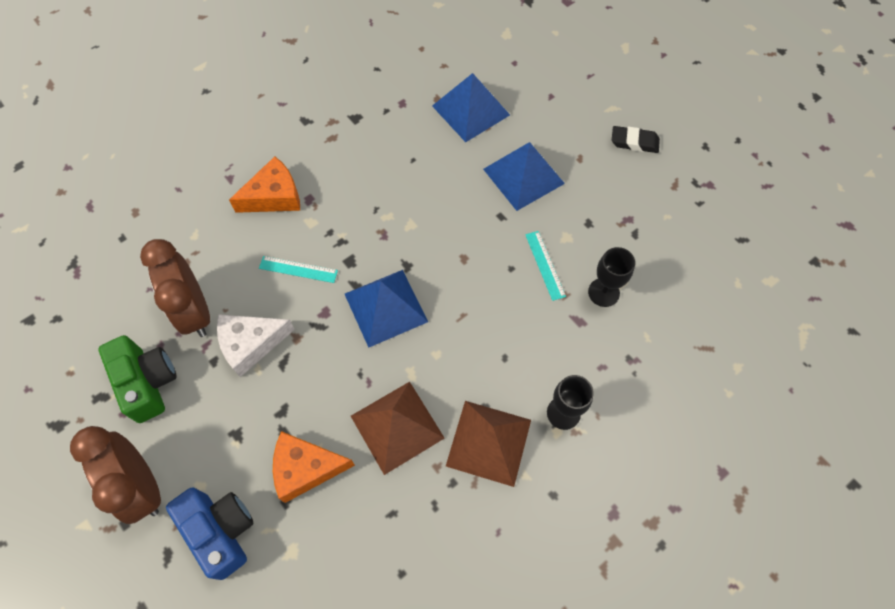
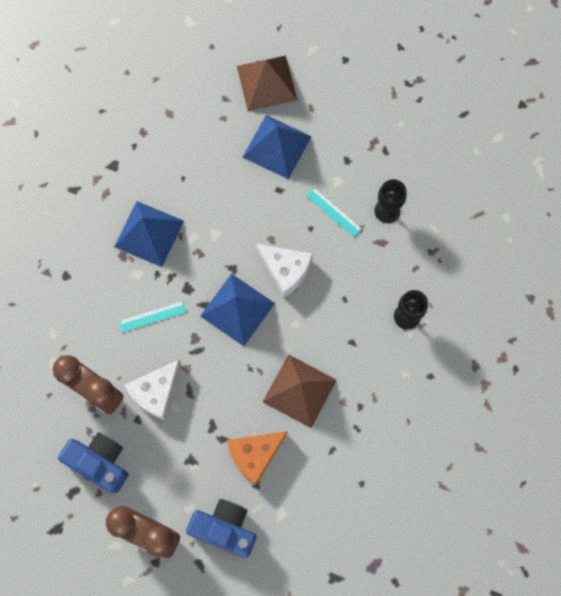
camera: 30 degrees left, 10 degrees up
(147, 382) = (100, 462): green camera -> blue camera
(274, 196) = (93, 268): orange cheese -> none
(460, 295) = (285, 270): none -> white cheese
(471, 110) = (202, 109): blue pyramid -> blue pyramid (149, 233)
(488, 442) = (368, 366): brown pyramid -> brown pyramid (266, 83)
(634, 142) = (345, 72): black eraser -> none

